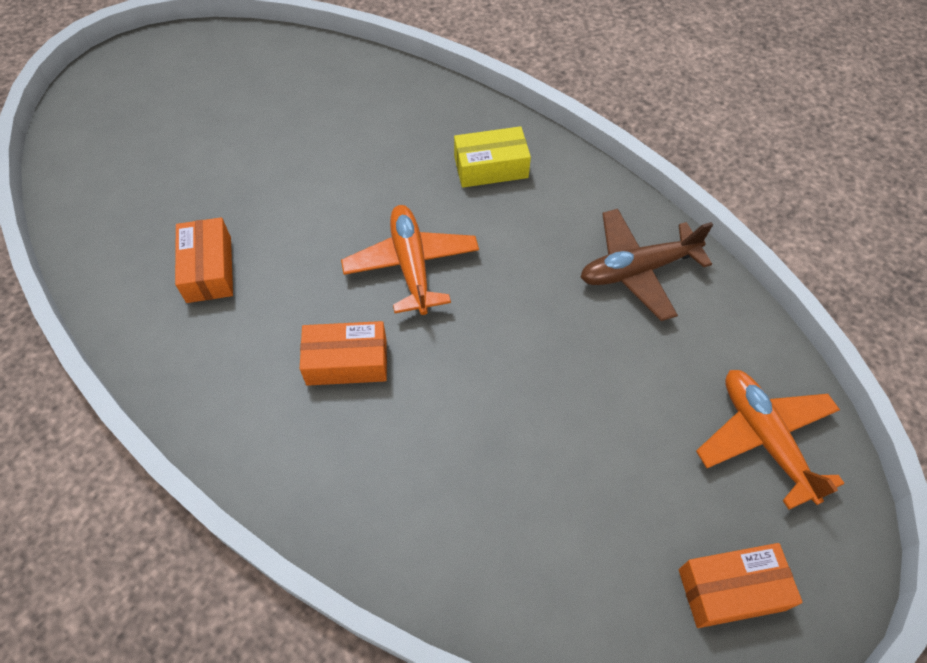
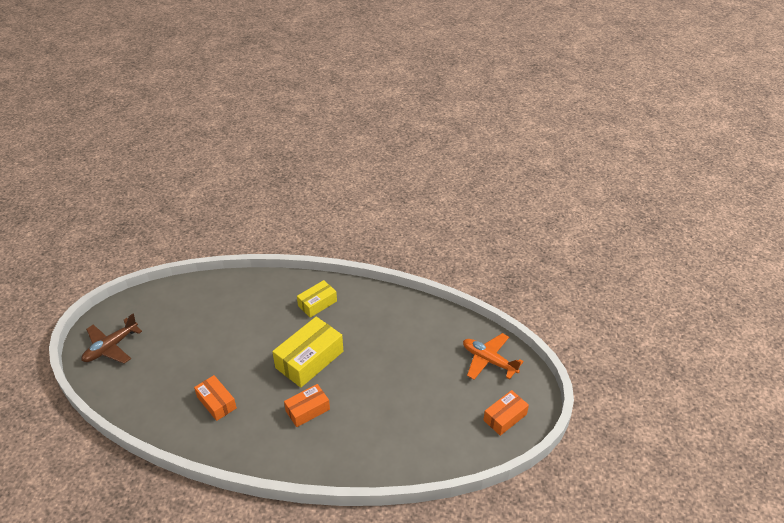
camera: 30 degrees left, 15 degrees down
(411, 265) = (309, 359): orange plane -> yellow box
(638, 270) = (406, 319): brown plane -> brown plane (111, 347)

